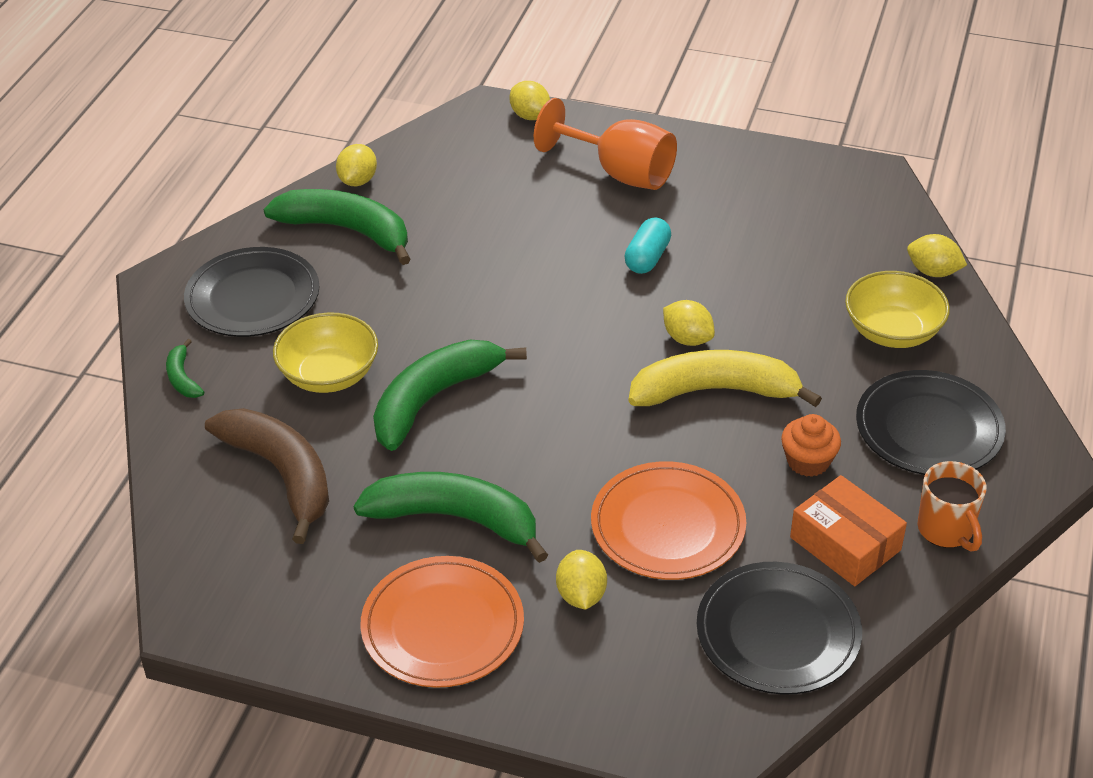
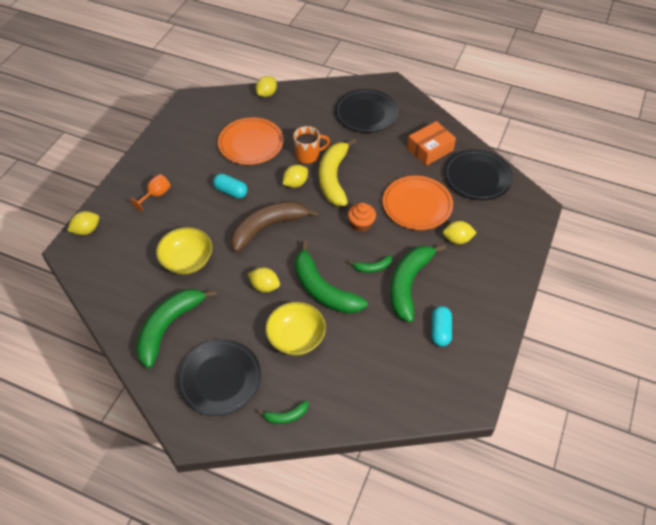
camera: 85 degrees left, 10 degrees up
(281, 474) = (371, 361): brown banana -> brown banana (267, 227)
(347, 569) = (440, 331): none -> turquoise capsule
(358, 181) = (120, 320): yellow lemon -> yellow lemon (265, 286)
(443, 626) = (475, 292): orange plate -> orange plate (251, 143)
(491, 464) = (372, 267): none -> green banana
(619, 173) = (156, 195): orange goblet -> orange goblet, size x0.52
(808, 461) = (382, 153): orange cupcake -> orange cupcake (361, 224)
(892, 331) = (304, 113): yellow bowl -> yellow bowl (187, 260)
(946, 530) = (424, 119): orange mug -> orange mug (308, 155)

